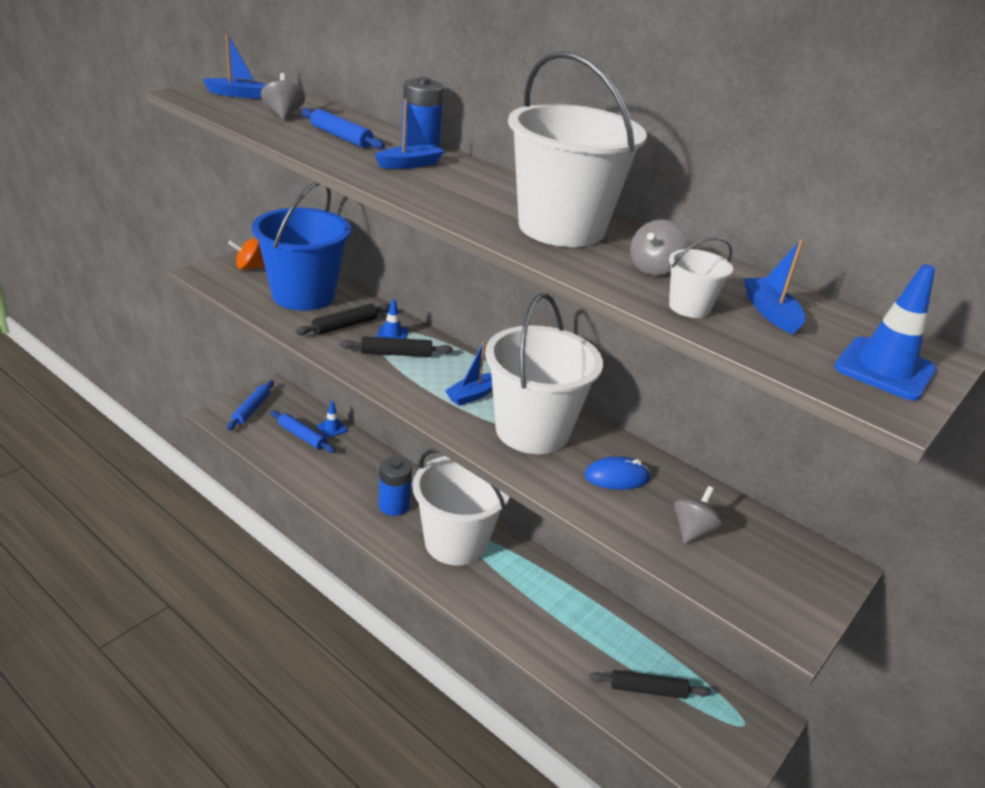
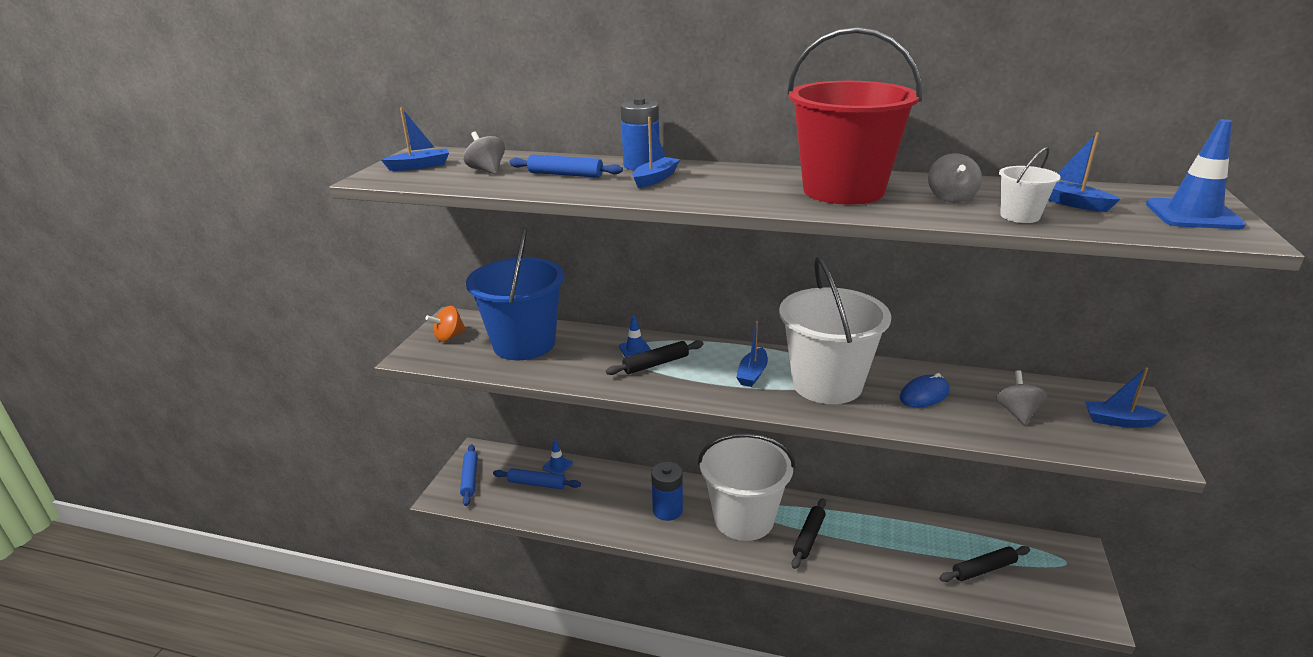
camera: 20 degrees left, 5 degrees down
(345, 326) = (588, 357): black rolling pin -> black rolling pin (809, 537)
(561, 228) = (843, 190): white bucket -> red bucket
(794, 583) = (1119, 421): none -> blue boat

